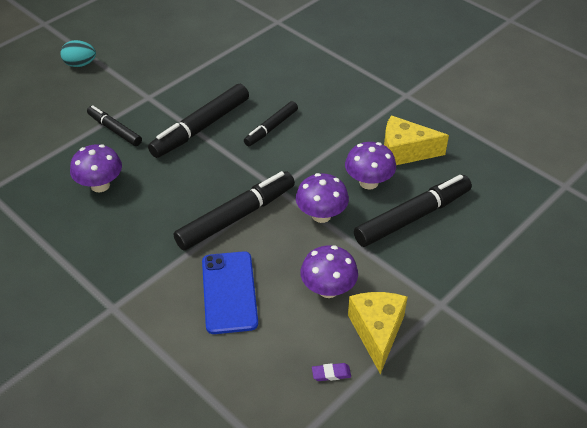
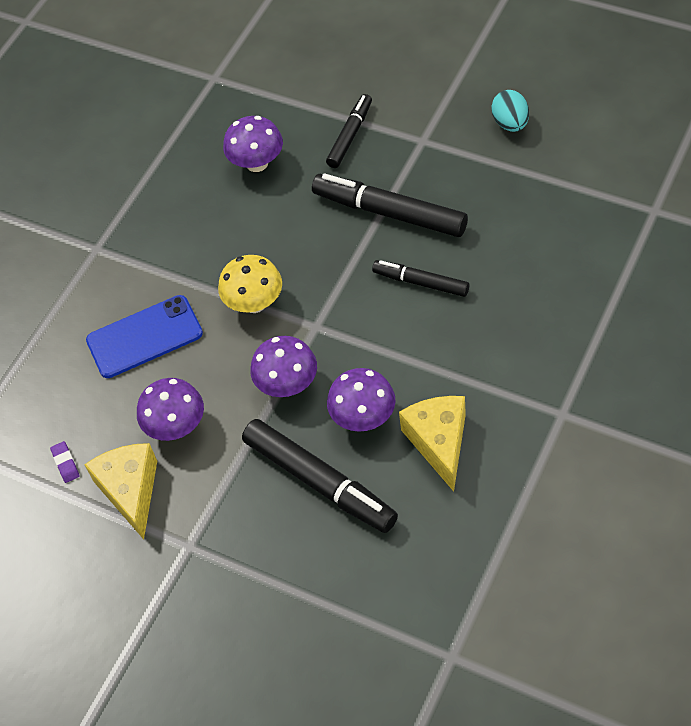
camera: 80 degrees right, 10 degrees up
(80, 64) = (452, 52): turquoise egg -> turquoise egg (510, 123)
(236, 217) = (254, 303): black marker -> yellow mushroom
(377, 332) = (130, 491): yellow cheese -> yellow cheese turned 90 degrees counterclockwise

